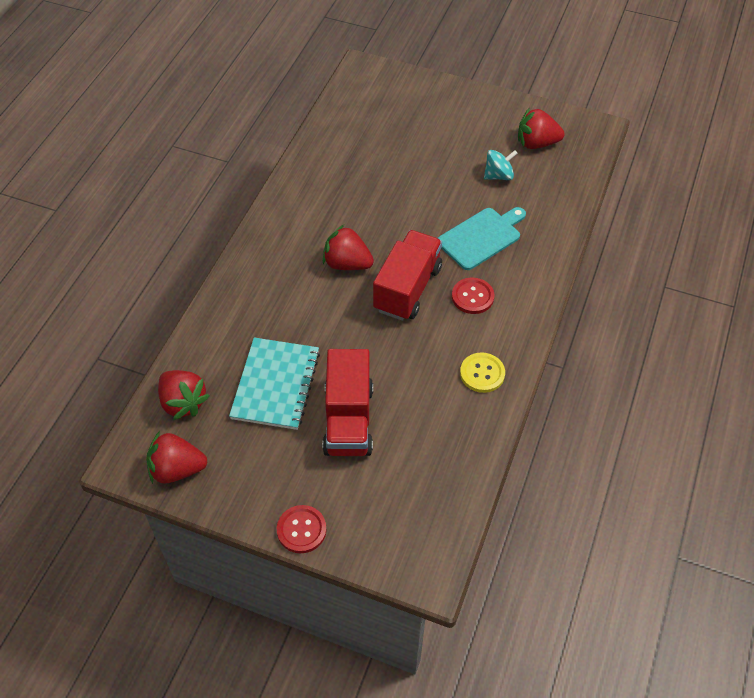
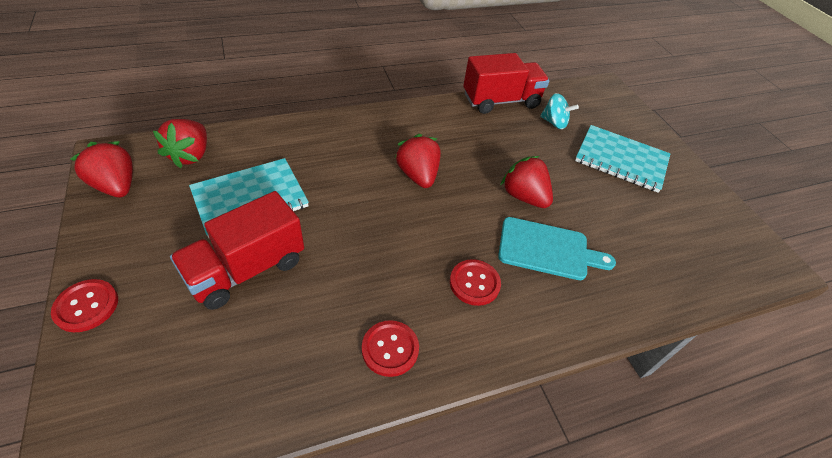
camera: 45 degrees right, 5 degrees down
(407, 288) = (433, 228): red truck -> red truck (501, 101)
(444, 129) = (621, 160): none -> turquoise notebook
(482, 373) = (390, 349): yellow button -> red button
(498, 175) = (626, 222): turquoise spinning top -> turquoise spinning top (554, 123)
(536, 143) = (696, 229): red strawberry -> red strawberry (524, 196)

